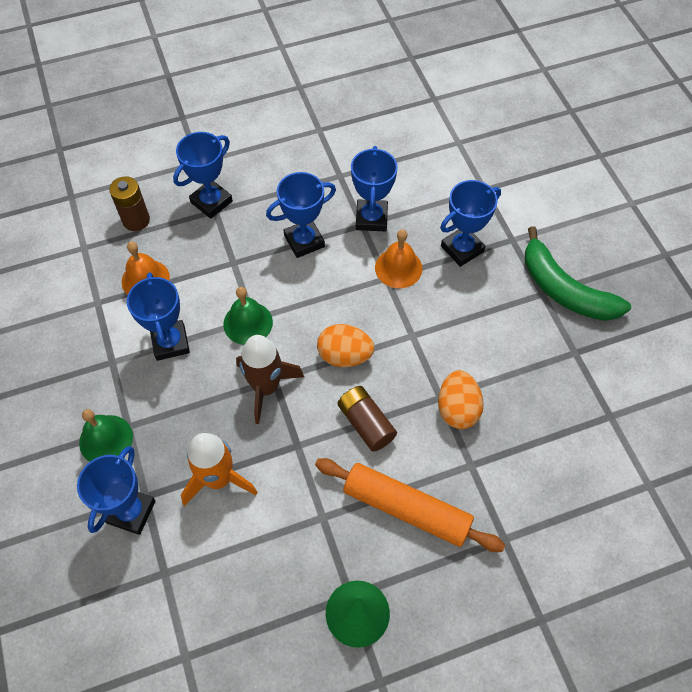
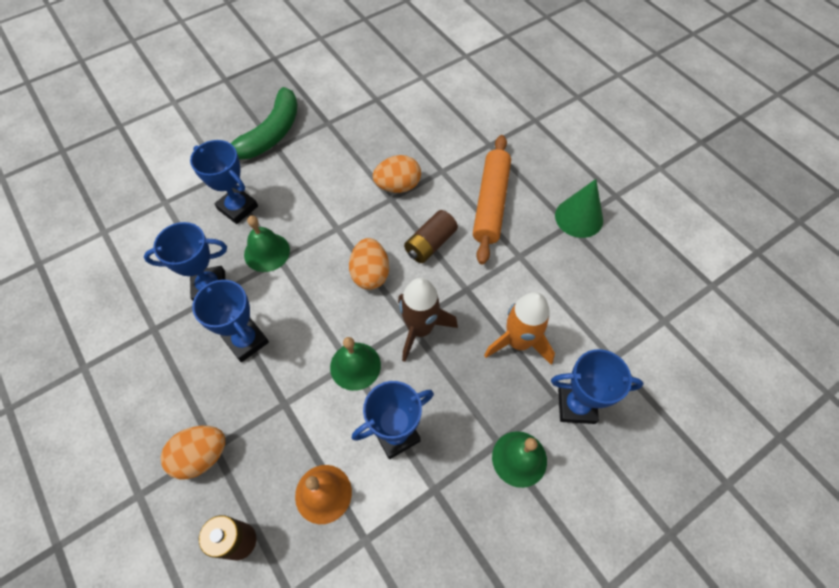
camera: 105 degrees left, 0 degrees up
(211, 202) = (201, 456): blue trophy -> orange egg
(398, 268) = (267, 252): orange bell -> green bell

